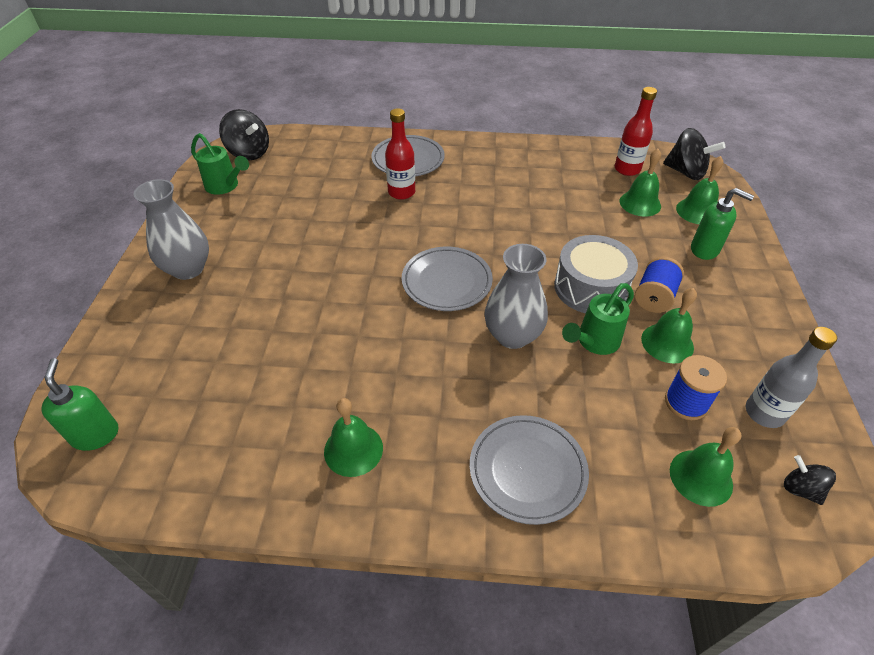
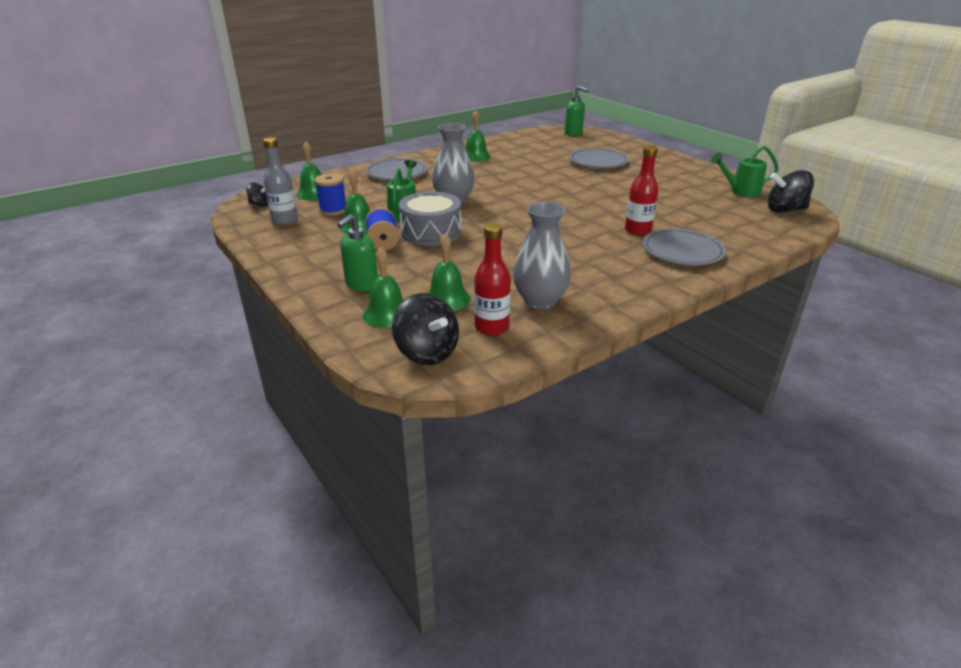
camera: 140 degrees right, 15 degrees down
(188, 269) = (658, 165): grey vase -> grey vase (540, 300)
(446, 282) = (522, 204): grey plate -> grey plate (598, 161)
(685, 172) = (427, 352): black spinning top -> black spinning top turned 120 degrees counterclockwise
(705, 250) = (361, 285): green soap dispenser -> green soap dispenser turned 45 degrees counterclockwise

